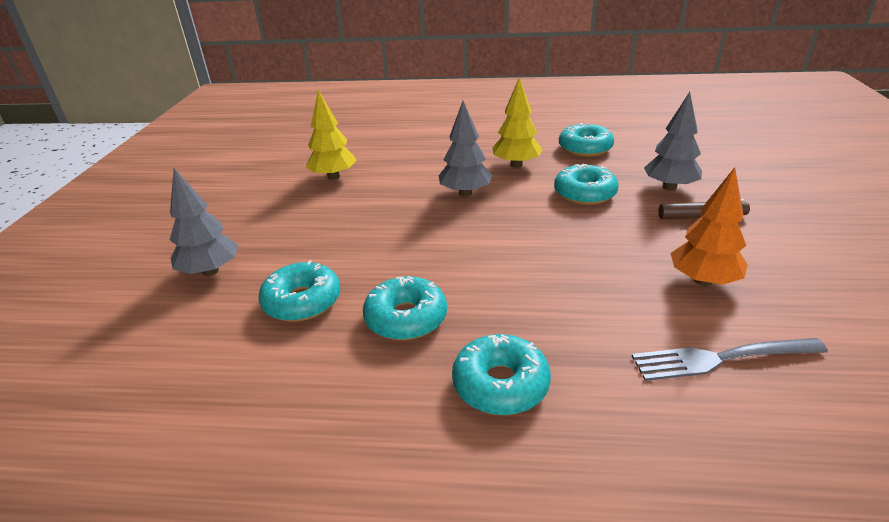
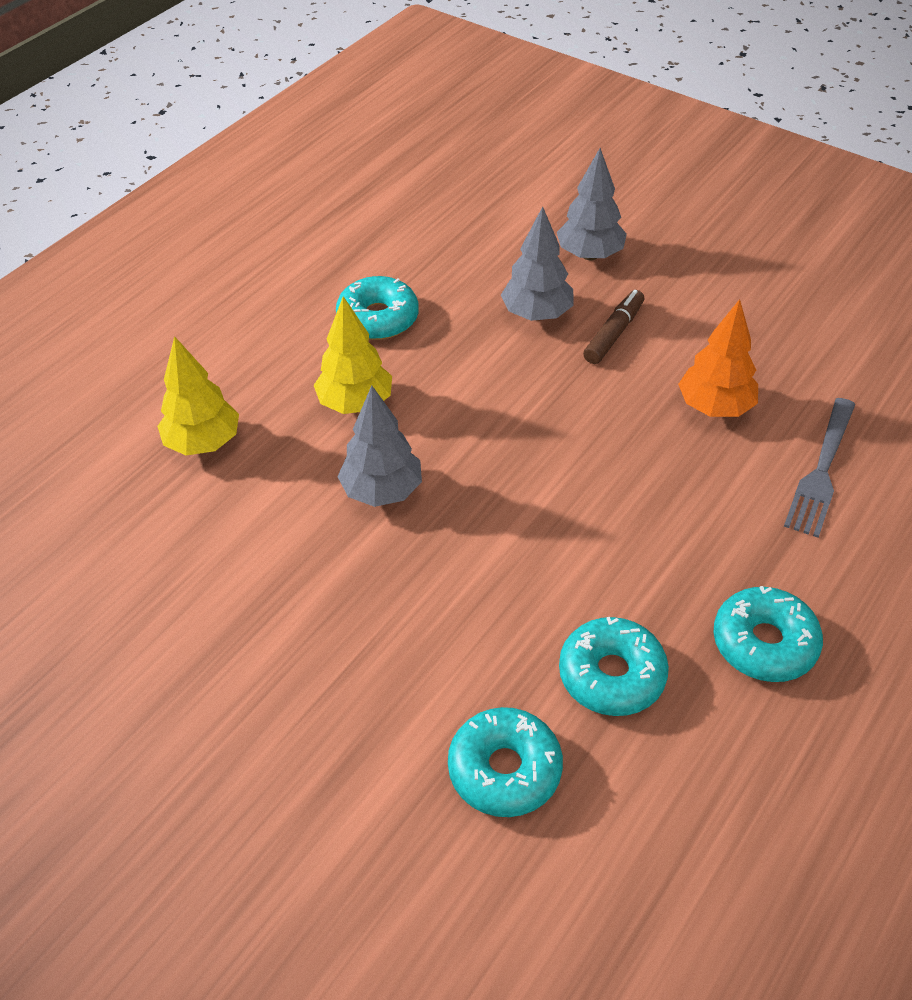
camera: 60 degrees left, 15 degrees up
(210, 271) = (343, 865): grey tree -> grey tree (590, 255)
(333, 176) = (181, 616): yellow tree -> yellow tree (203, 443)
(584, 193) = (487, 387): turquoise donut -> none

